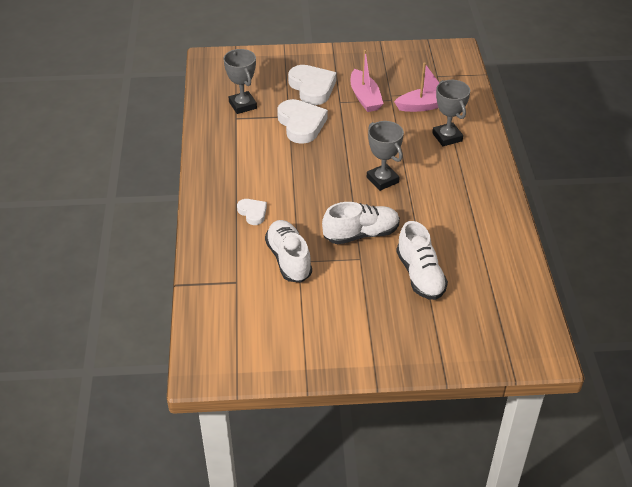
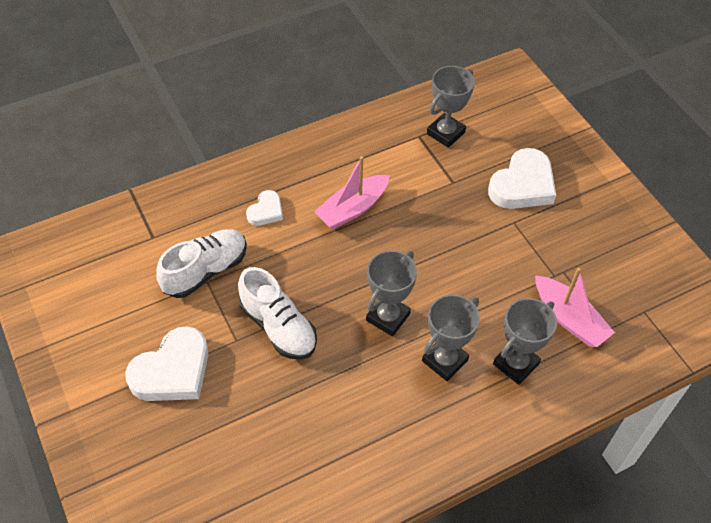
camera: 65 degrees right, 10 degrees up
(301, 124) = (445, 199): white heart -> white heart (172, 371)
(365, 97) = (539, 245): pink boat -> pink boat (352, 209)
(420, 275) = (233, 413): white shoe -> none
(429, 165) = (444, 360): none -> grey trophy

